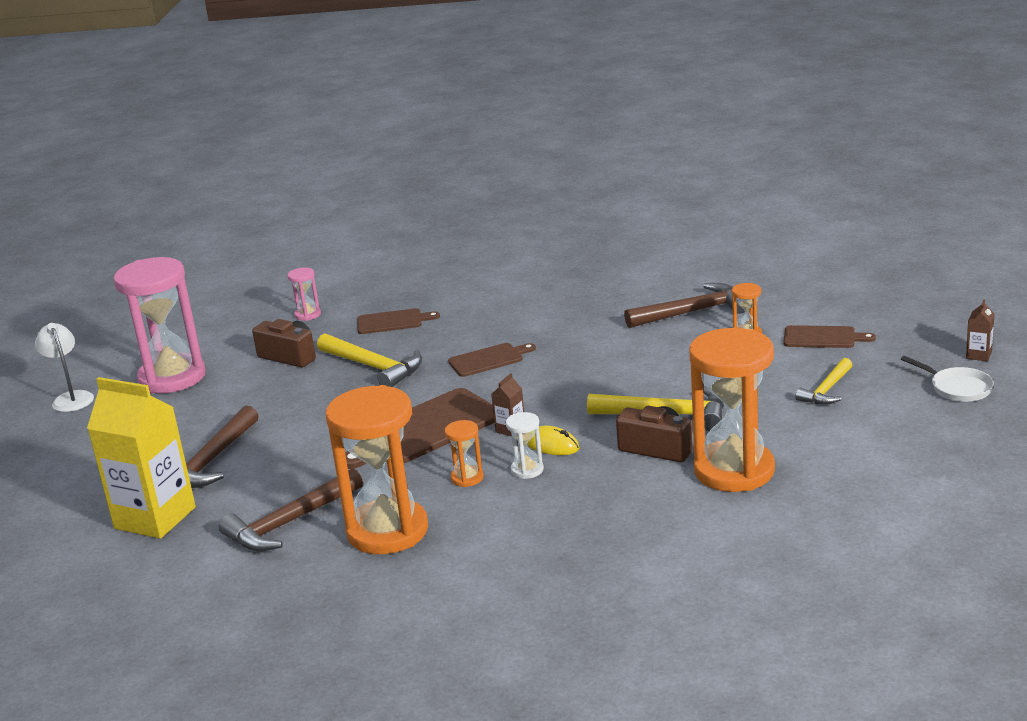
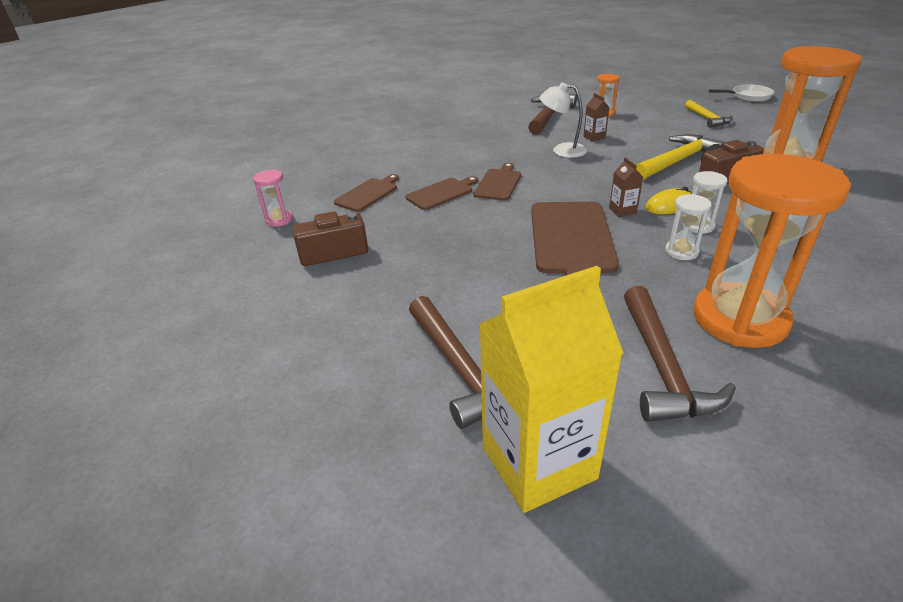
camera: 50 degrees left, 10 degrees up
(71, 398) = (140, 416): white lamp -> white lamp (562, 150)
(172, 378) = (242, 326): pink hourglass -> none
(373, 367) = (427, 225): yellow hammer -> none
(467, 478) = (681, 251): orange hourglass -> white hourglass
(823, 337) = (640, 101): brown cutting board -> brown cutting board (441, 193)
(978, 355) = (716, 83): brown carton -> brown carton (594, 137)

